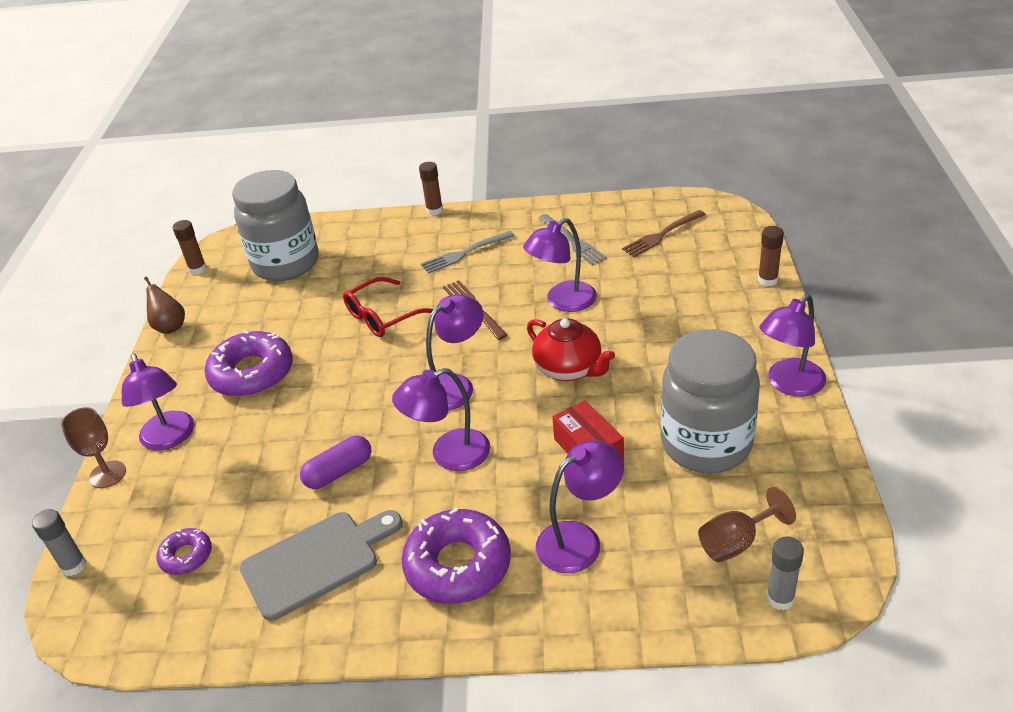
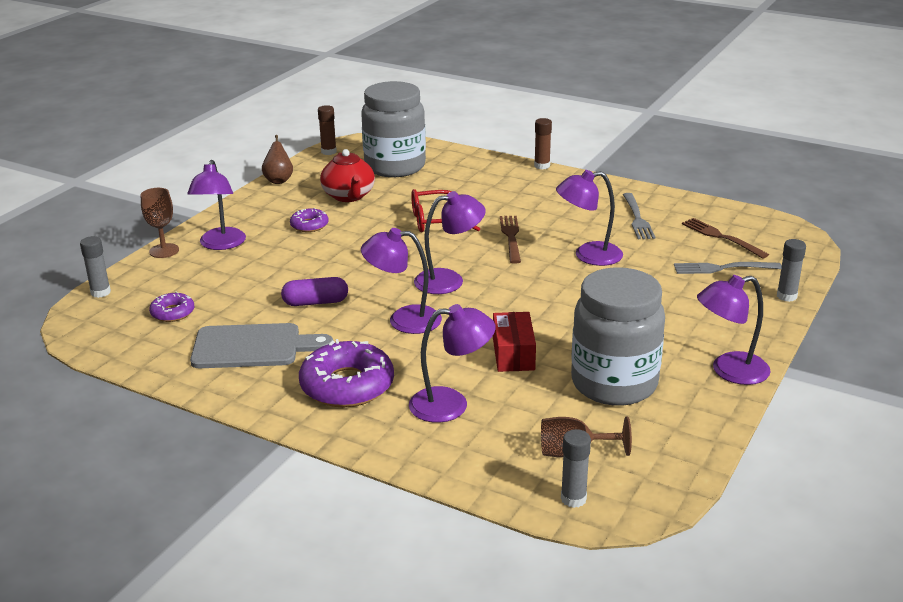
camera: 25 degrees right, 10 degrees down
(252, 373) = (309, 225): purple donut -> purple donut, size x0.52
(464, 253) = (538, 200): grey fork -> grey fork (722, 268)
(569, 369) = (549, 299): red teapot -> red teapot (349, 196)
(661, 235) = (721, 237): brown fork -> brown fork turned 60 degrees clockwise
(767, 280) = (786, 296): brown glue stick -> grey glue stick

